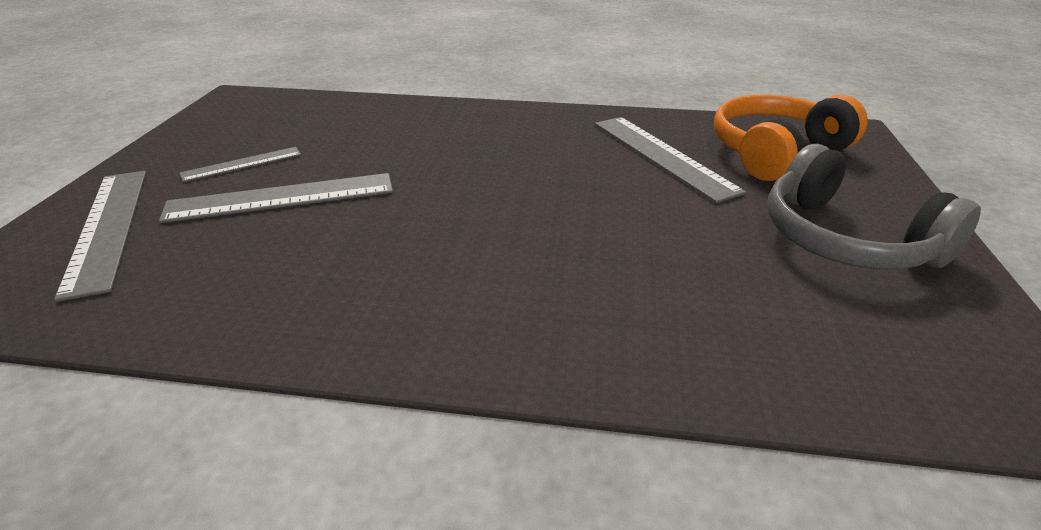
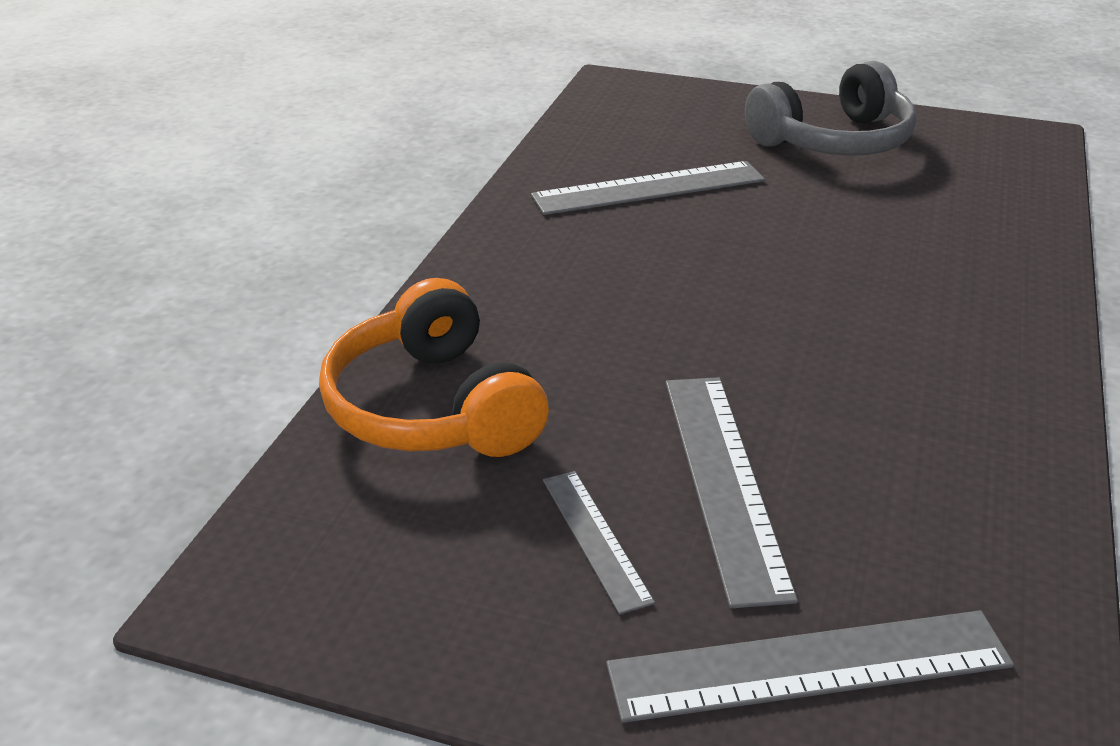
camera: 80 degrees left, 0 degrees up
(776, 153) = (656, 129): orange headphones -> orange headphones (433, 408)

